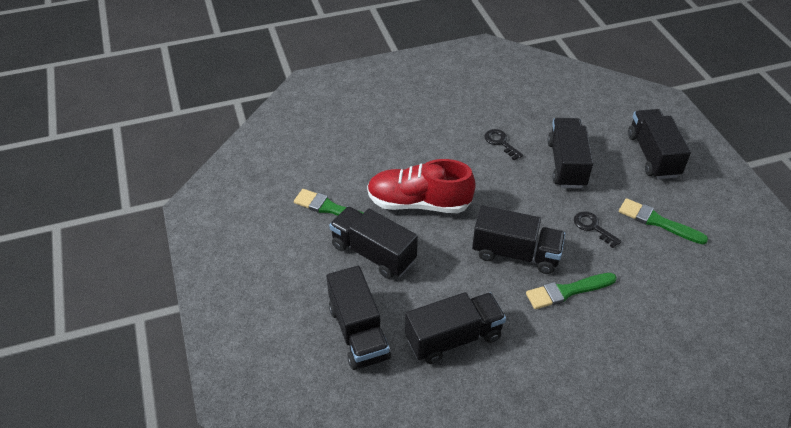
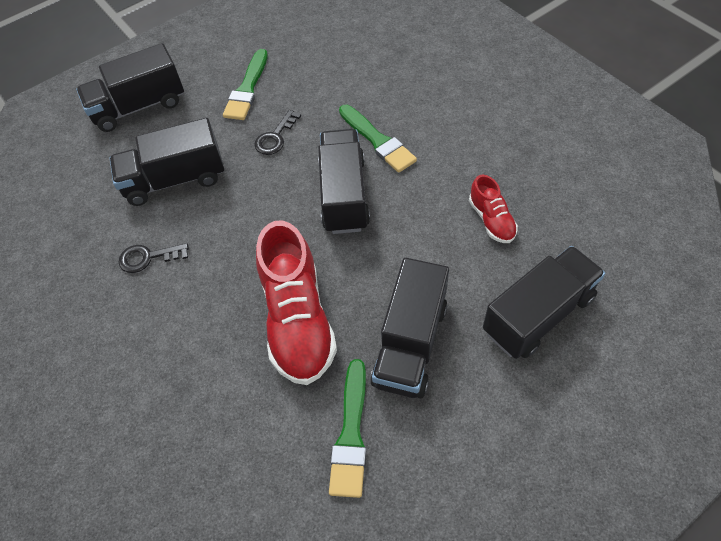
camera: 105 degrees left, 10 degrees up
(453, 338) = (491, 220): black truck -> red shoe
(500, 142) = (148, 258): black key -> black key turned 45 degrees clockwise

